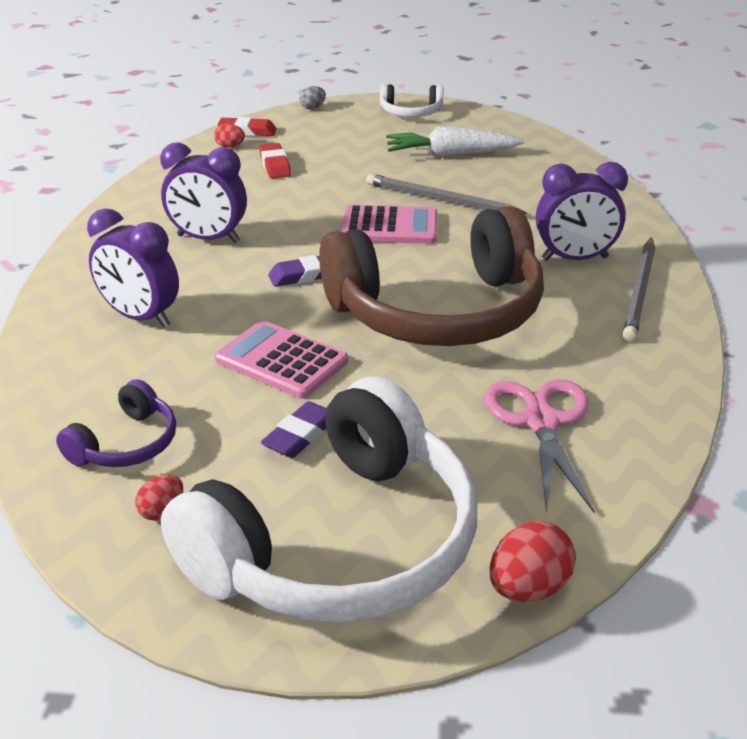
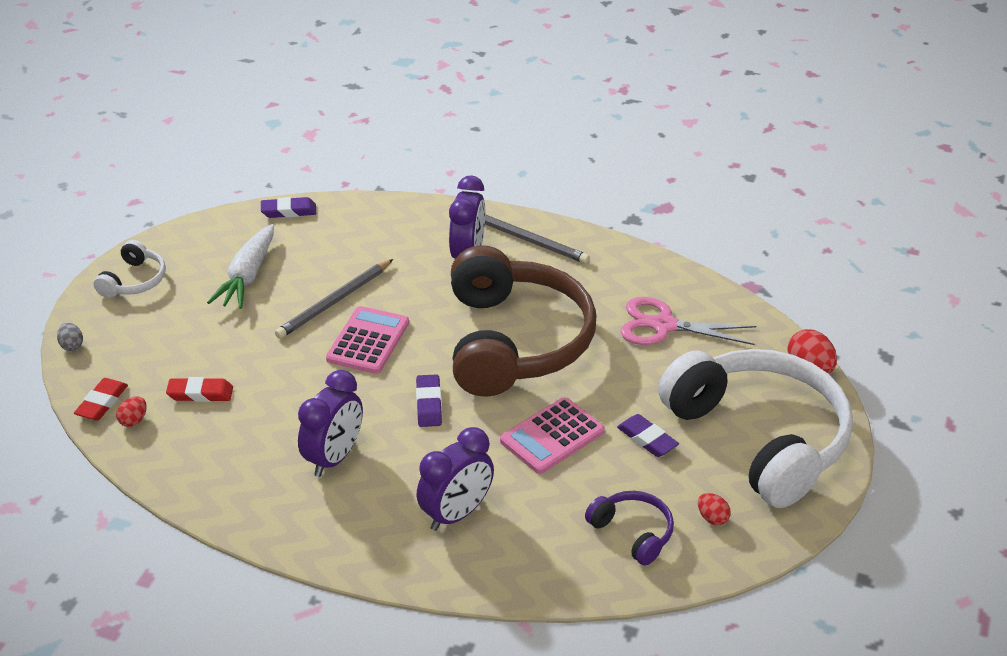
camera: 75 degrees left, 5 degrees up
(566, 154) = (289, 211): none -> purple eraser

